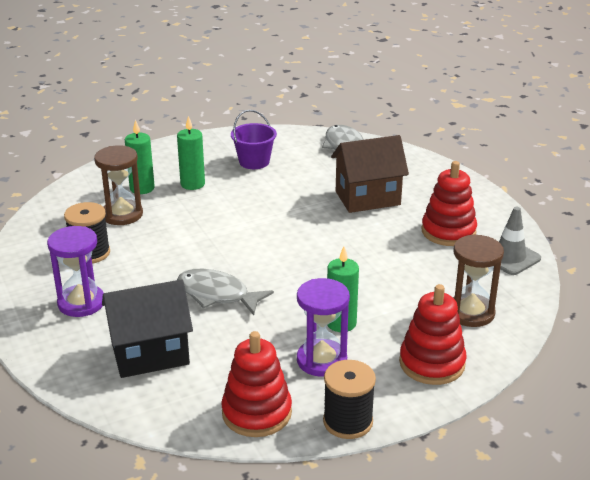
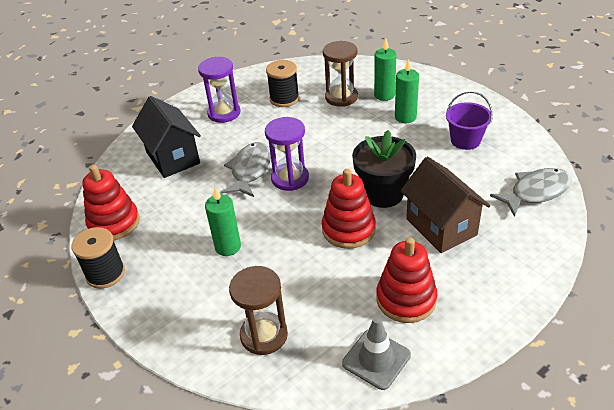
camera: 80 degrees right, 10 degrees up
(307, 218) = (383, 194): none -> black flower pot
(321, 360) = (177, 244): purple hourglass -> purple hourglass (290, 178)
(432, 363) = (182, 315): red stacking toy -> red stacking toy (348, 229)

